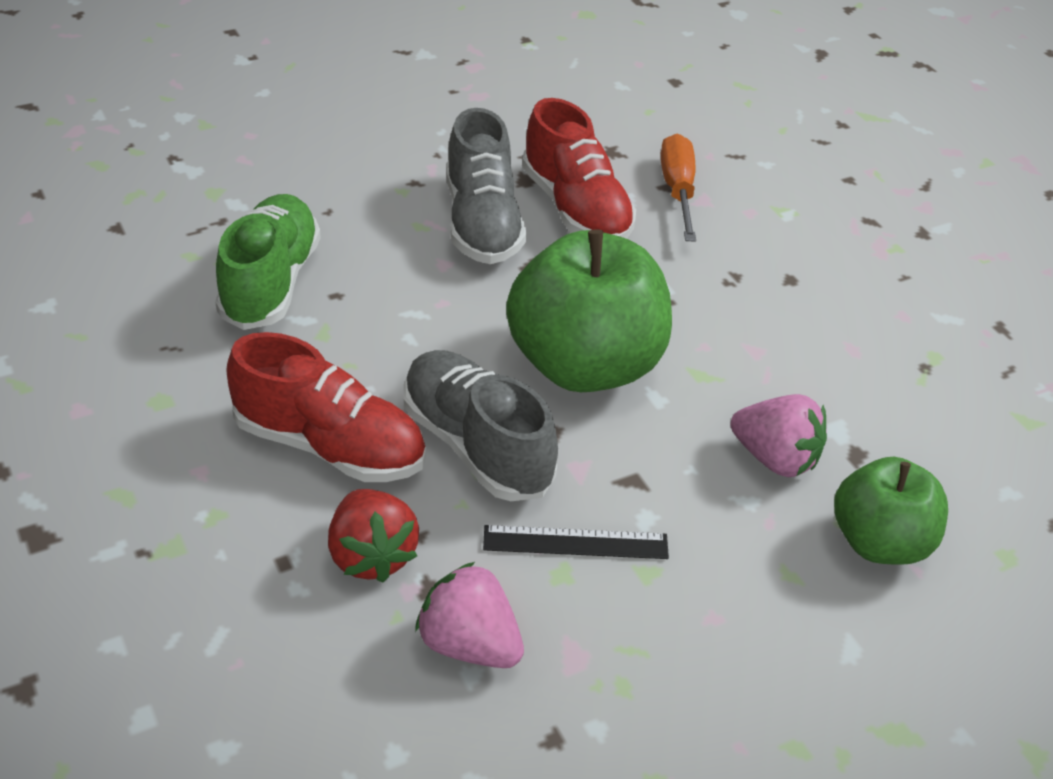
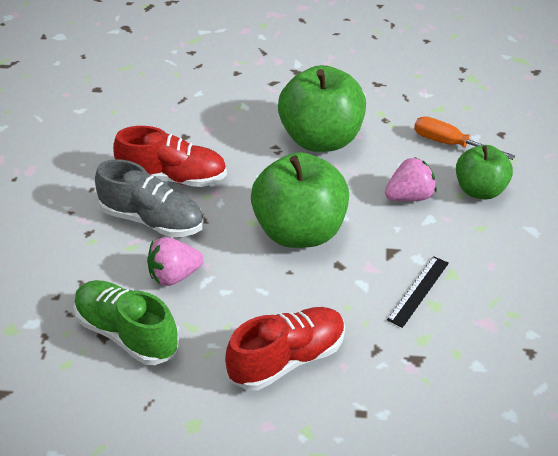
camera: 55 degrees left, 0 degrees up
(371, 556) = (379, 374): red strawberry -> none
(469, 644) = (459, 359): pink strawberry -> pink strawberry (174, 276)
(476, 445) = (328, 299): grey shoe -> none
(678, 191) = (192, 134): orange screwdriver -> orange screwdriver (450, 144)
(801, 314) = (321, 139): none -> green apple

